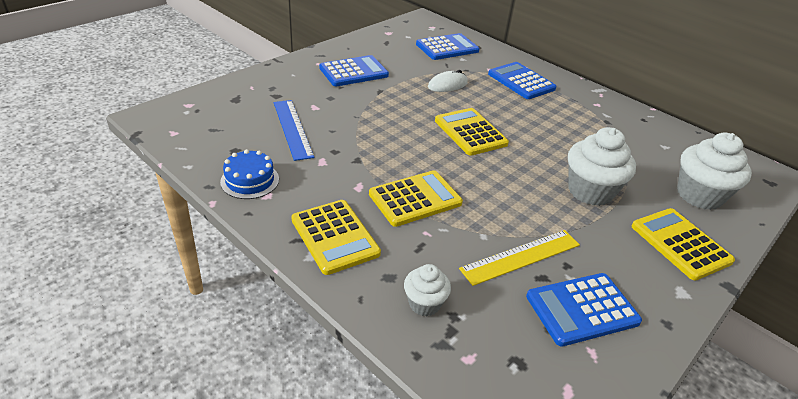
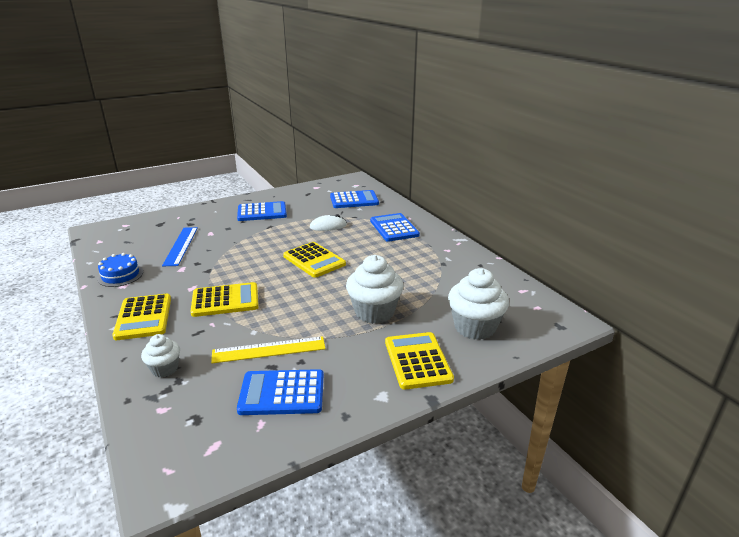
camera: 20 degrees right, 10 degrees down
(470, 132) = (314, 260): yellow calculator -> yellow calculator turned 150 degrees clockwise

